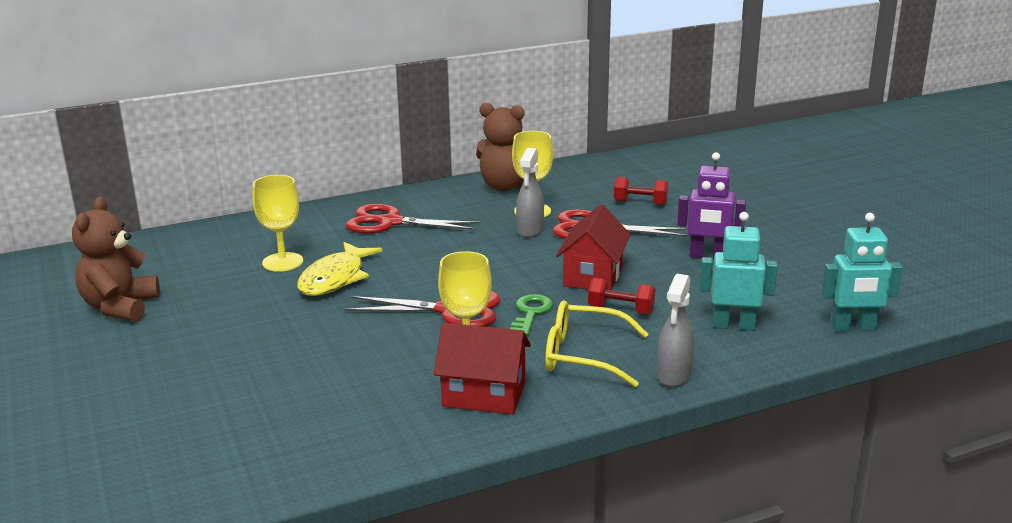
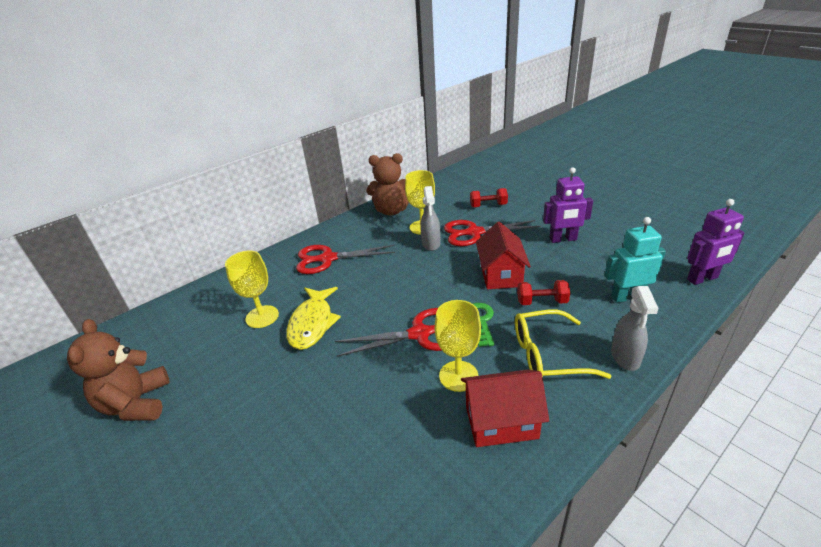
camera: 15 degrees left, 10 degrees up
(853, 328) = (702, 279): turquoise robot -> purple robot

